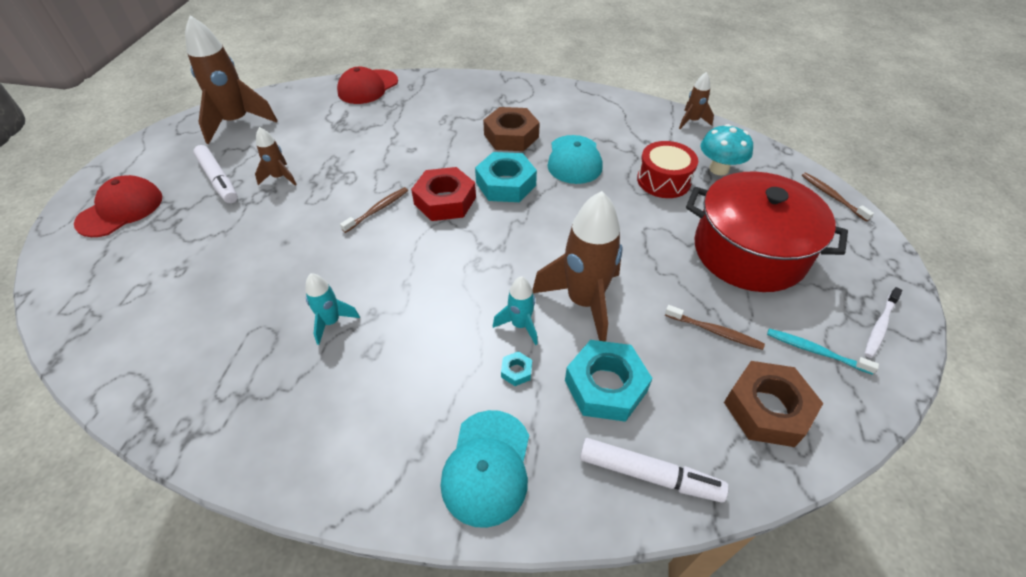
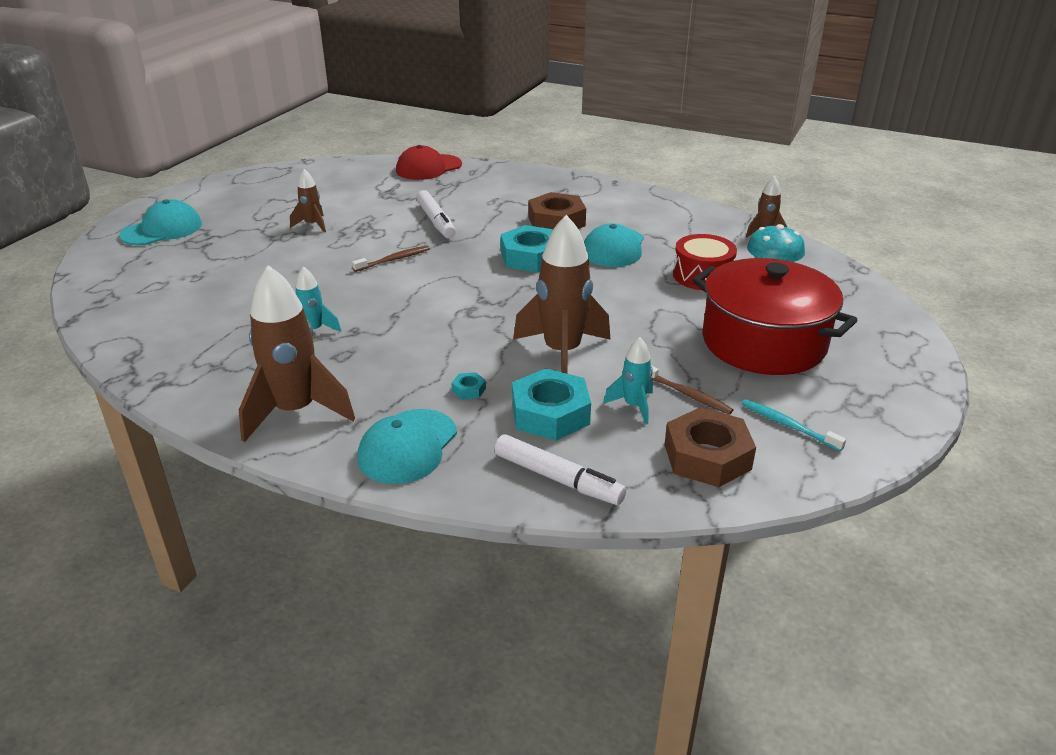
camera: 15 degrees right, 15 degrees down
(121, 210) = (162, 230): red cap -> turquoise cap
(218, 179) = (256, 219): white marker -> white marker (436, 221)
(237, 122) = (290, 180): brown rocket -> brown rocket (296, 412)
(445, 201) = (462, 262): red nut -> none
(520, 325) = (489, 359): turquoise rocket -> turquoise rocket (633, 406)
(832, 196) = (891, 313): brown toothbrush -> none
(880, 326) = (875, 419): white toothbrush -> none

